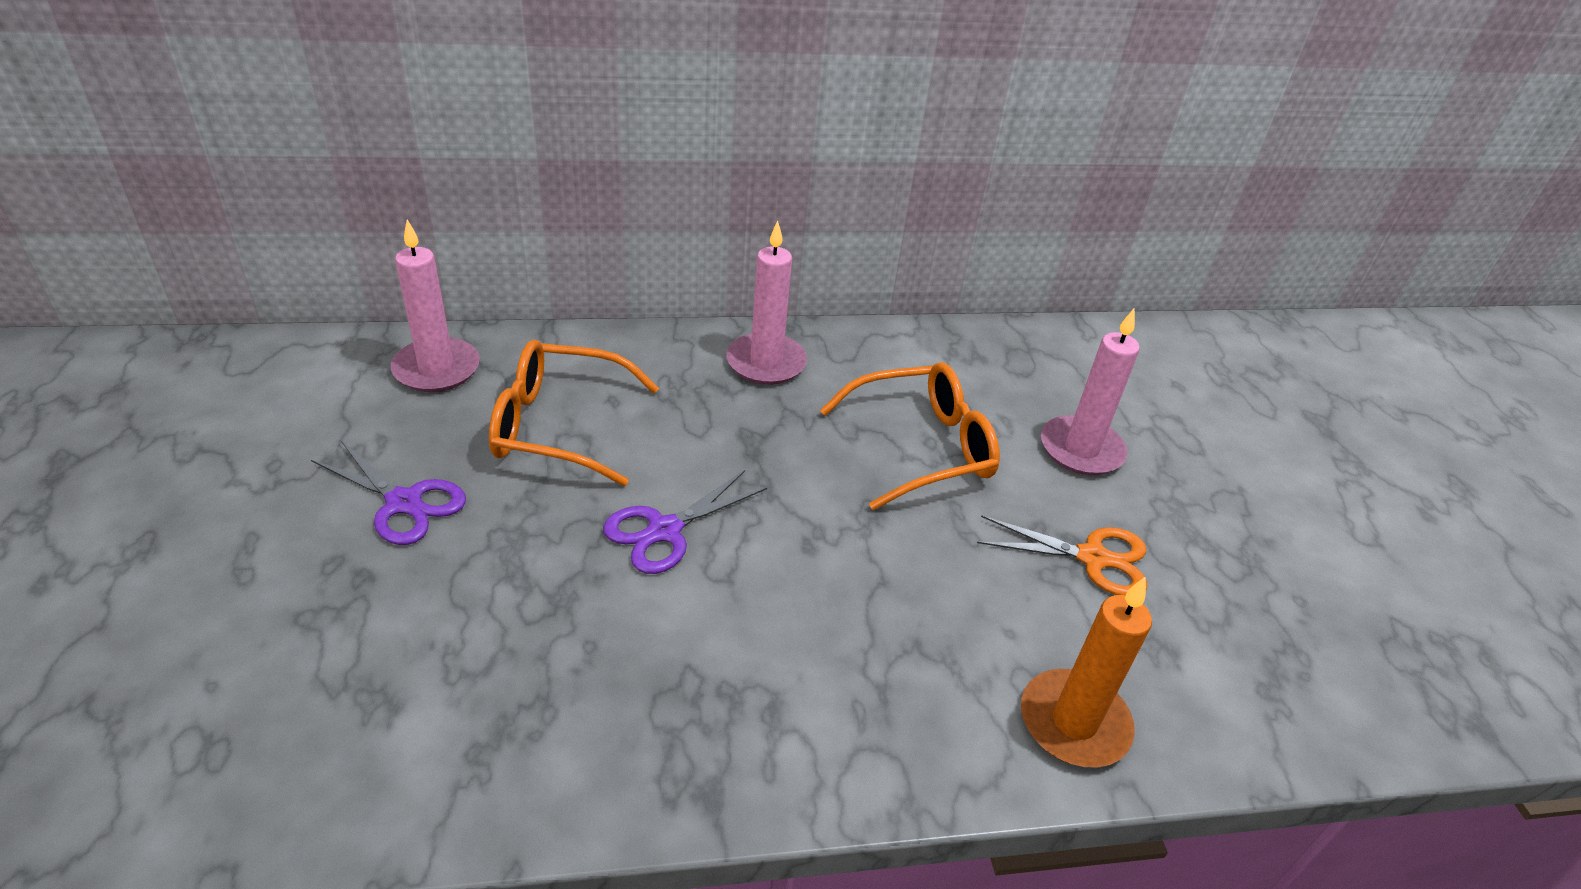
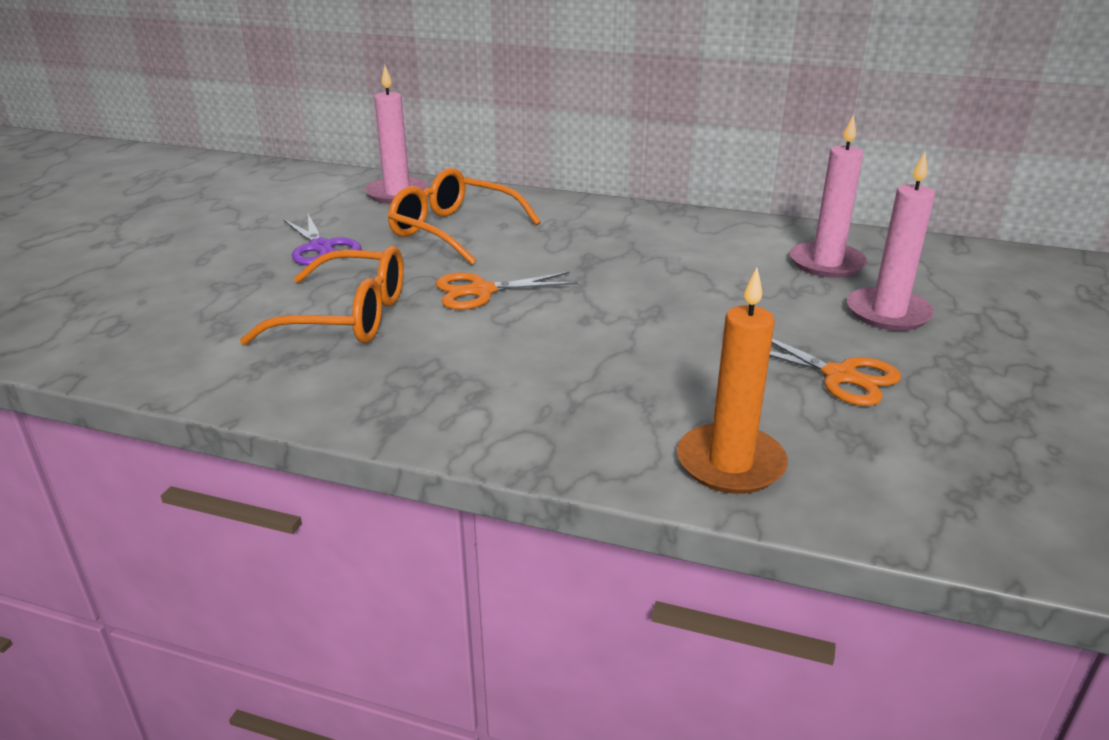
camera: 30 degrees right, 10 degrees down
(665, 530) = (481, 291): purple scissors -> orange scissors
(766, 363) = (638, 224): pink candle -> pink candle (826, 263)
(920, 447) = (730, 286): orange glasses -> orange glasses (346, 317)

